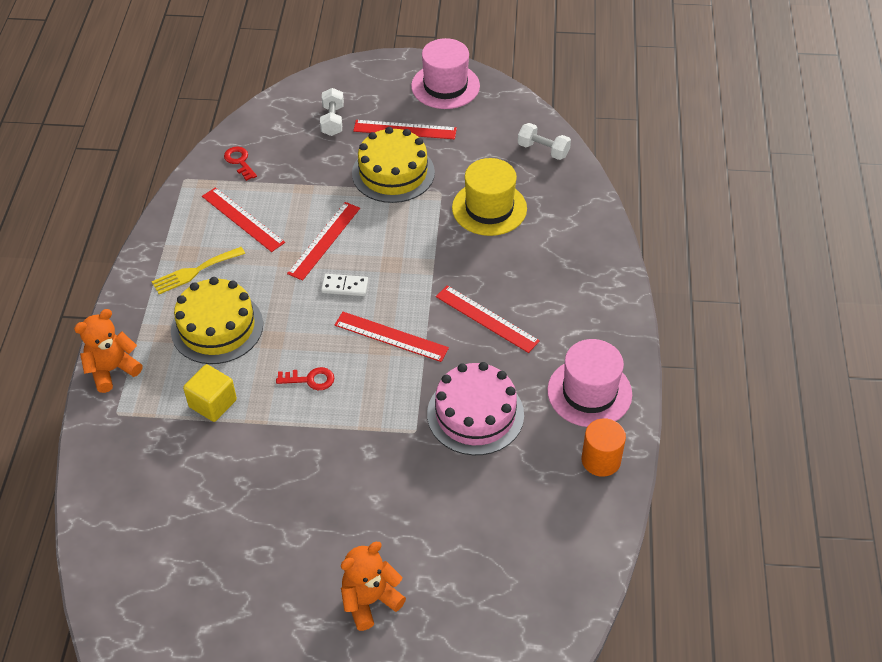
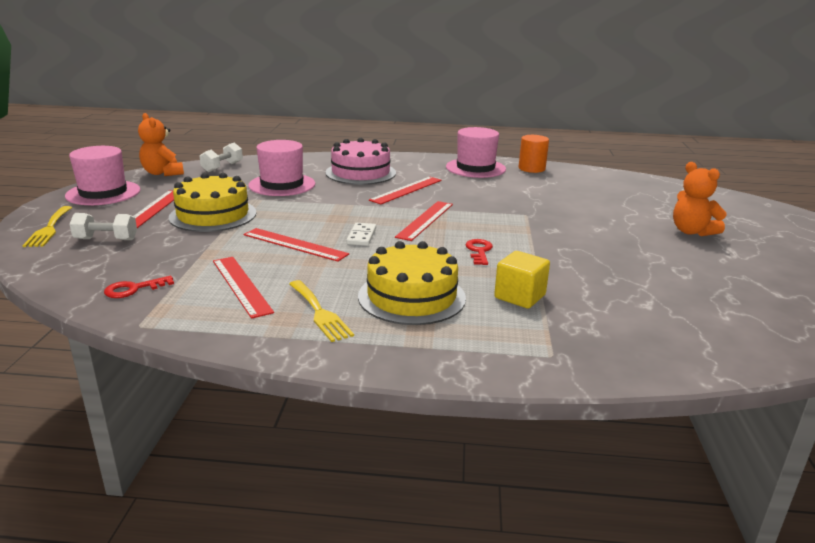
camera: 90 degrees left, 25 degrees down
(112, 370) = (483, 363): orange teddy bear -> orange teddy bear (163, 173)
(243, 219) = (241, 285): red ruler -> red ruler turned 75 degrees counterclockwise
(354, 82) = (49, 229): none -> yellow fork
(475, 414) = (503, 196): pink cake -> pink cake (360, 173)
(489, 208) = (282, 185): yellow hat -> pink hat

